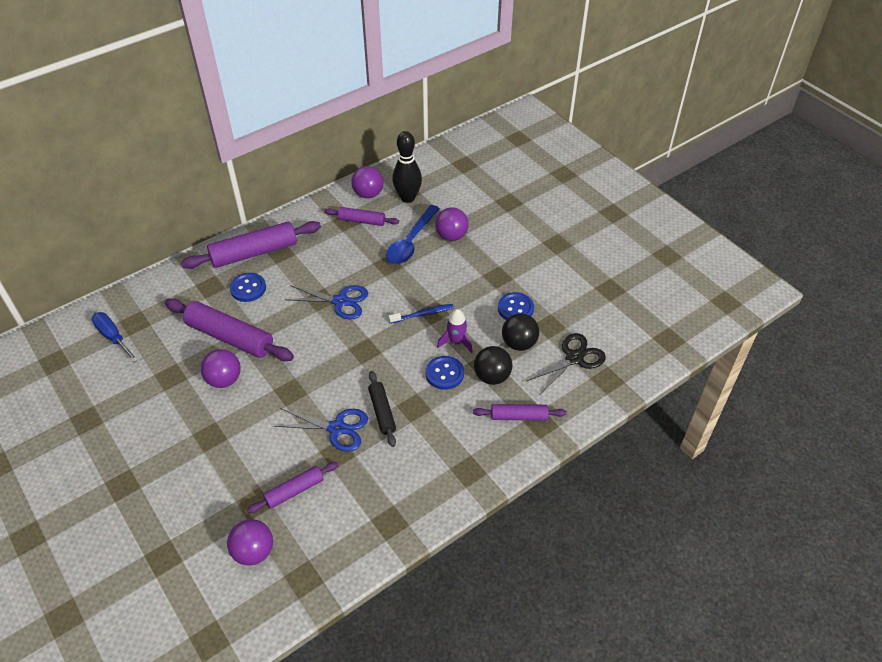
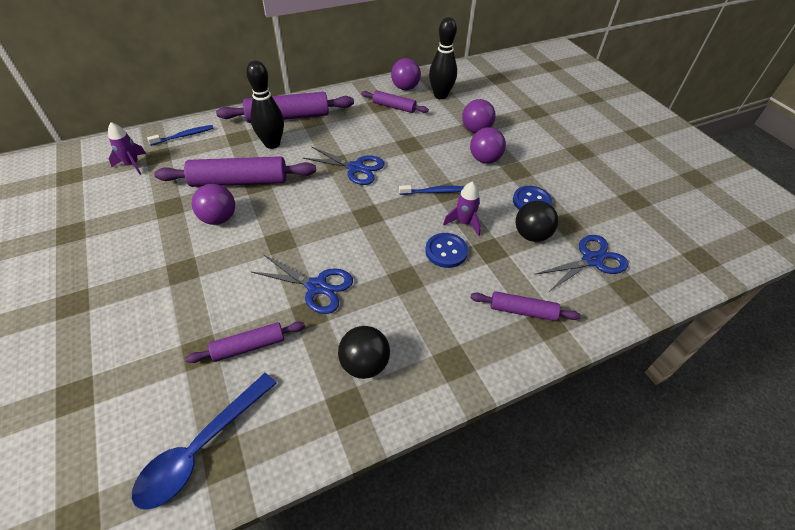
camera: 10 degrees right, 0 degrees up
(113, 337) = (132, 164): blue screwdriver -> purple rocket
(152, 295) = (184, 136): none -> blue toothbrush
(230, 337) = (239, 181): purple rolling pin -> purple rolling pin turned 45 degrees counterclockwise
(248, 288) = (272, 144): blue button -> black bowling pin
(254, 552) = (177, 410): purple ball -> purple ball (484, 159)
(382, 412) = (370, 278): black rolling pin -> none
(411, 242) = (436, 129): blue spoon -> blue spoon (202, 447)
(492, 376) = (497, 263): black ball -> black ball (364, 364)
(574, 358) = (591, 260): black scissors -> blue scissors

